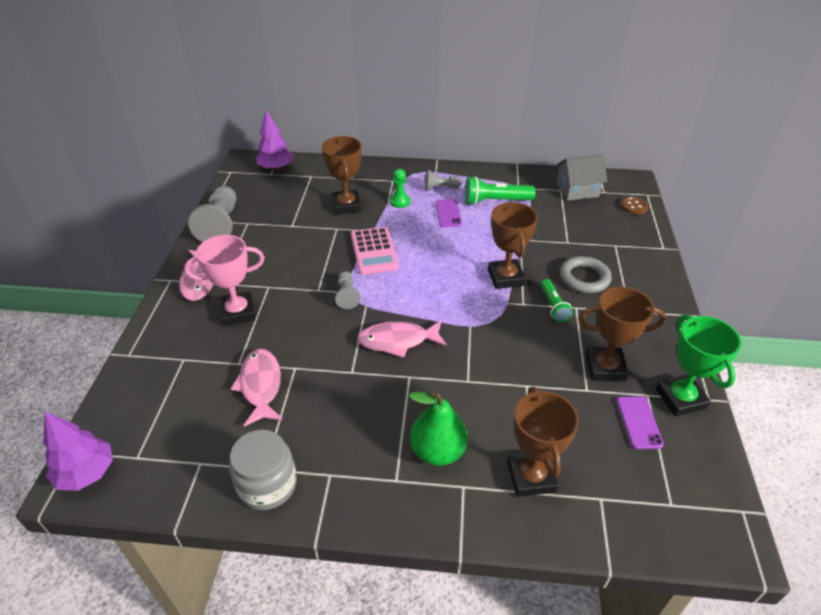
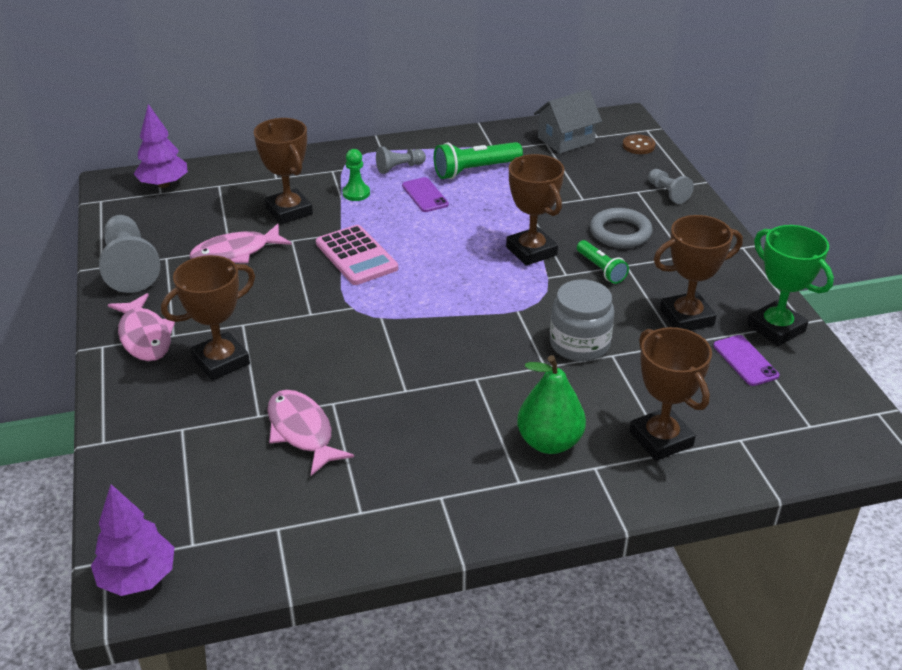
camera: 20 degrees left, 5 degrees down
(238, 312) = (221, 361): pink trophy -> brown trophy
(267, 485) = (374, 526): grey jar -> grey jar (579, 344)
(347, 295) = (351, 312): grey pawn -> grey pawn (668, 193)
(398, 341) = (442, 345): pink fish -> pink fish (236, 253)

